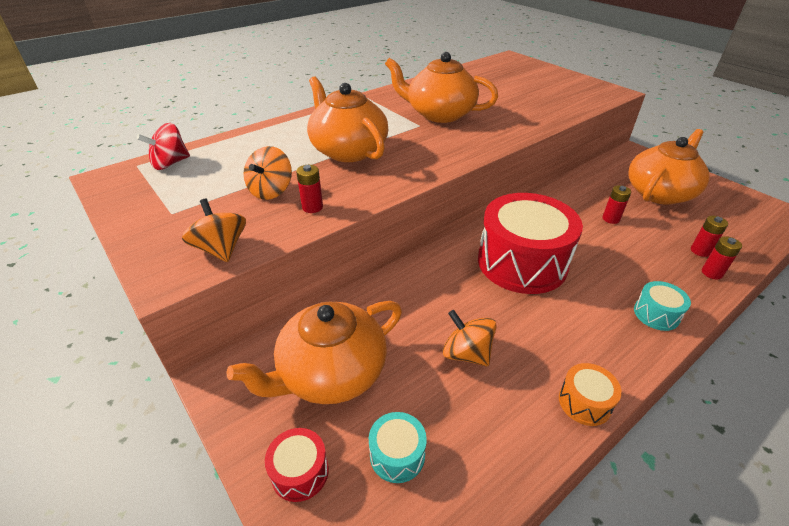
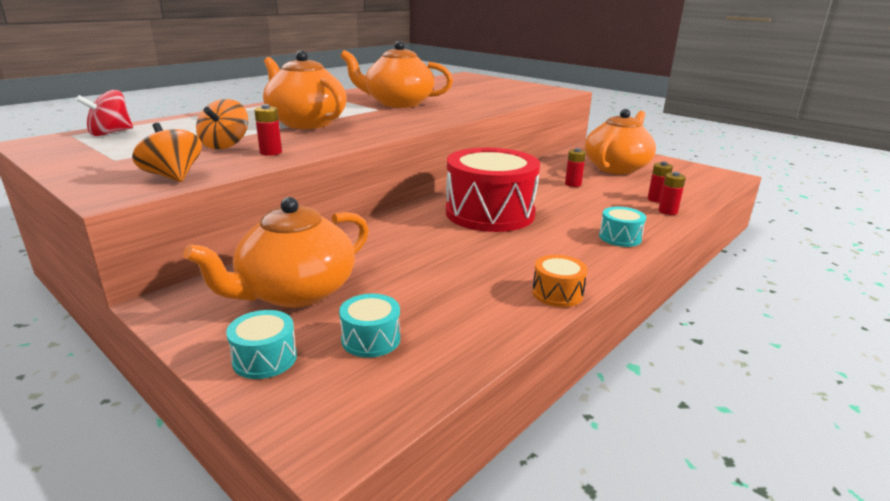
camera: 10 degrees left, 15 degrees down
(300, 472) = (264, 358): red drum -> turquoise drum
(466, 353) = (438, 271): orange spinning top -> none

